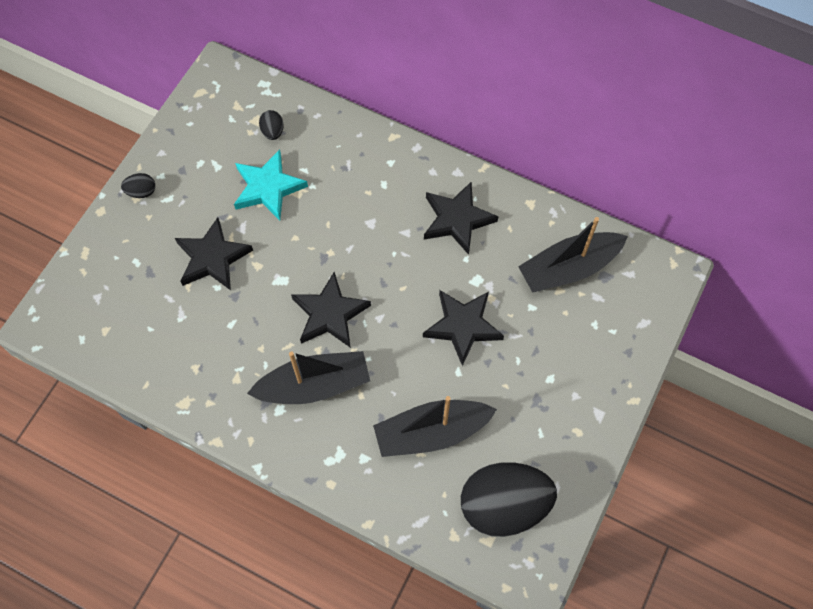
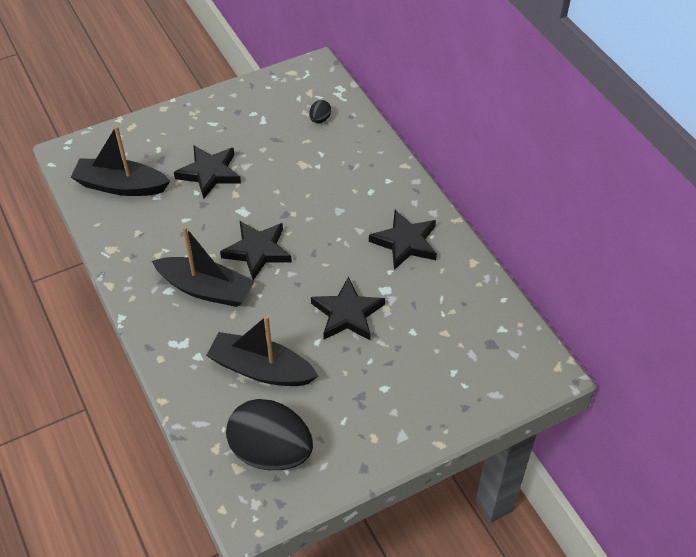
camera: 35 degrees right, 15 degrees down
(141, 192) = (199, 110): black egg -> none
(268, 188) = (286, 151): turquoise star -> none
(568, 268) = (465, 322): black boat -> black boat (121, 186)

